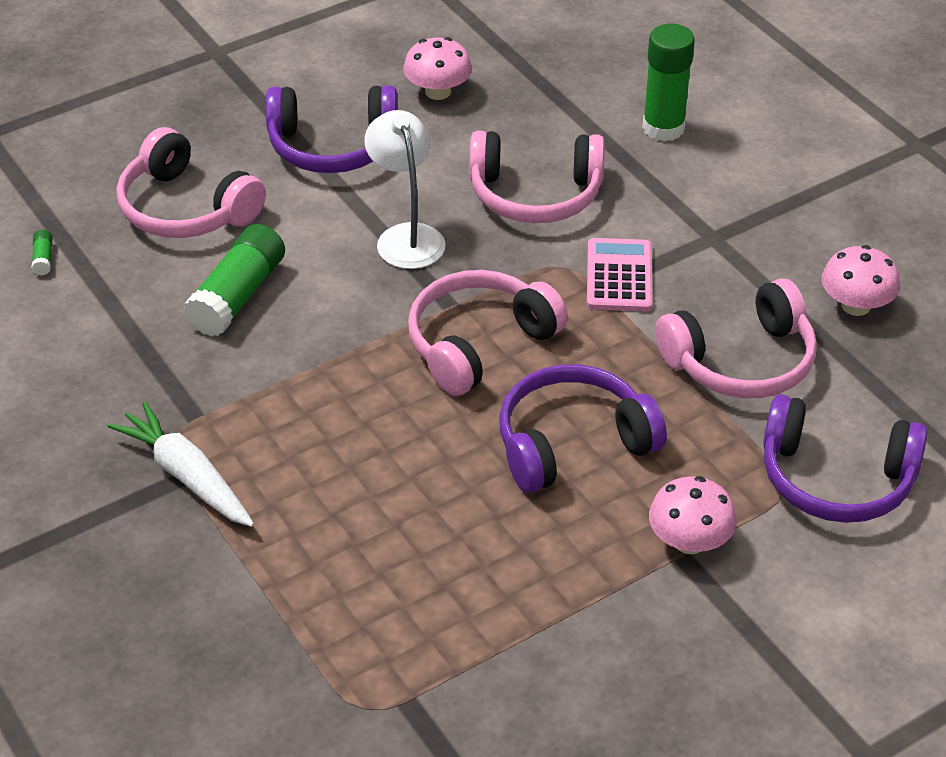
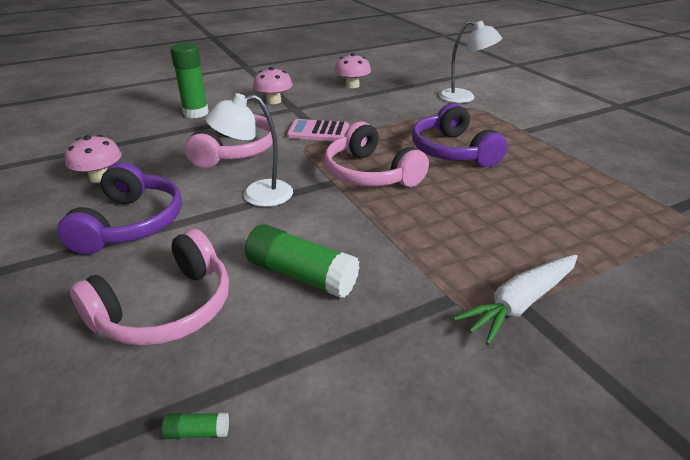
camera: 85 degrees left, 10 degrees down
(689, 541) = (514, 128): pink mushroom -> pink mushroom (274, 101)
(741, 361) = (388, 109): pink headphones -> none
(836, 478) = (464, 98): purple headphones -> white lamp

